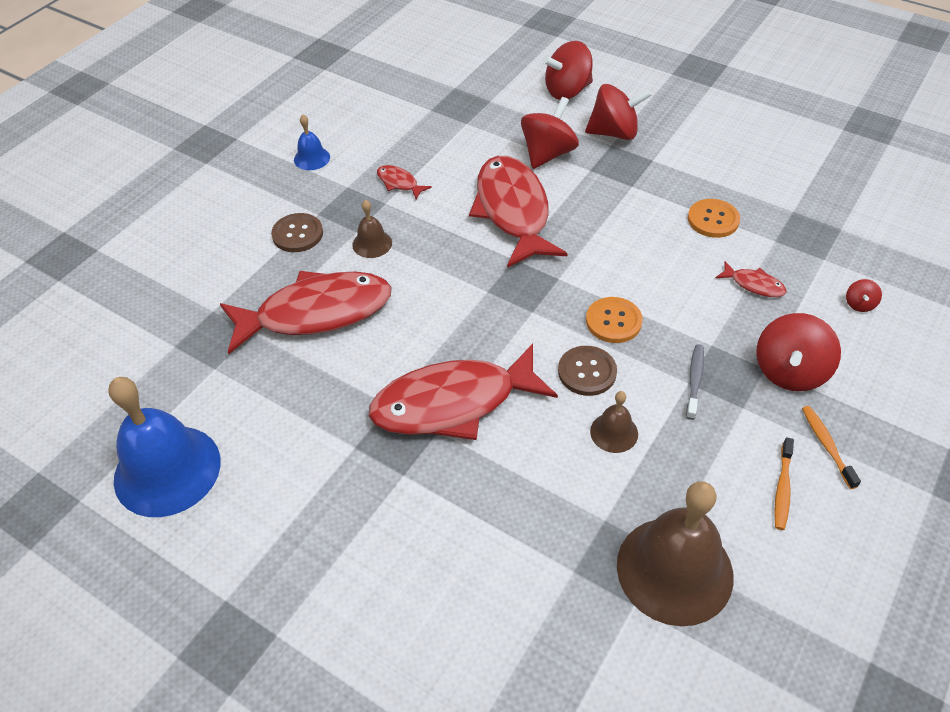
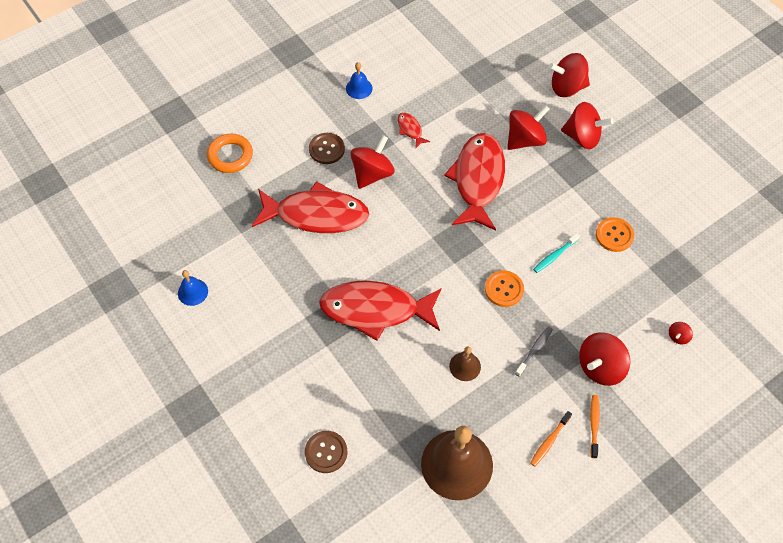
camera: 20 degrees right, 10 degrees up
(163, 280) = (230, 156): none -> orange ring
(167, 470) = (193, 292): blue bell -> blue bell, size x0.46
(372, 243) = (372, 173): brown bell -> red spinning top
(587, 372) = (468, 319): brown button -> brown button (326, 452)
(655, 263) = (554, 256): none -> turquoise toothbrush
(754, 285) = (613, 296): red fish -> none

